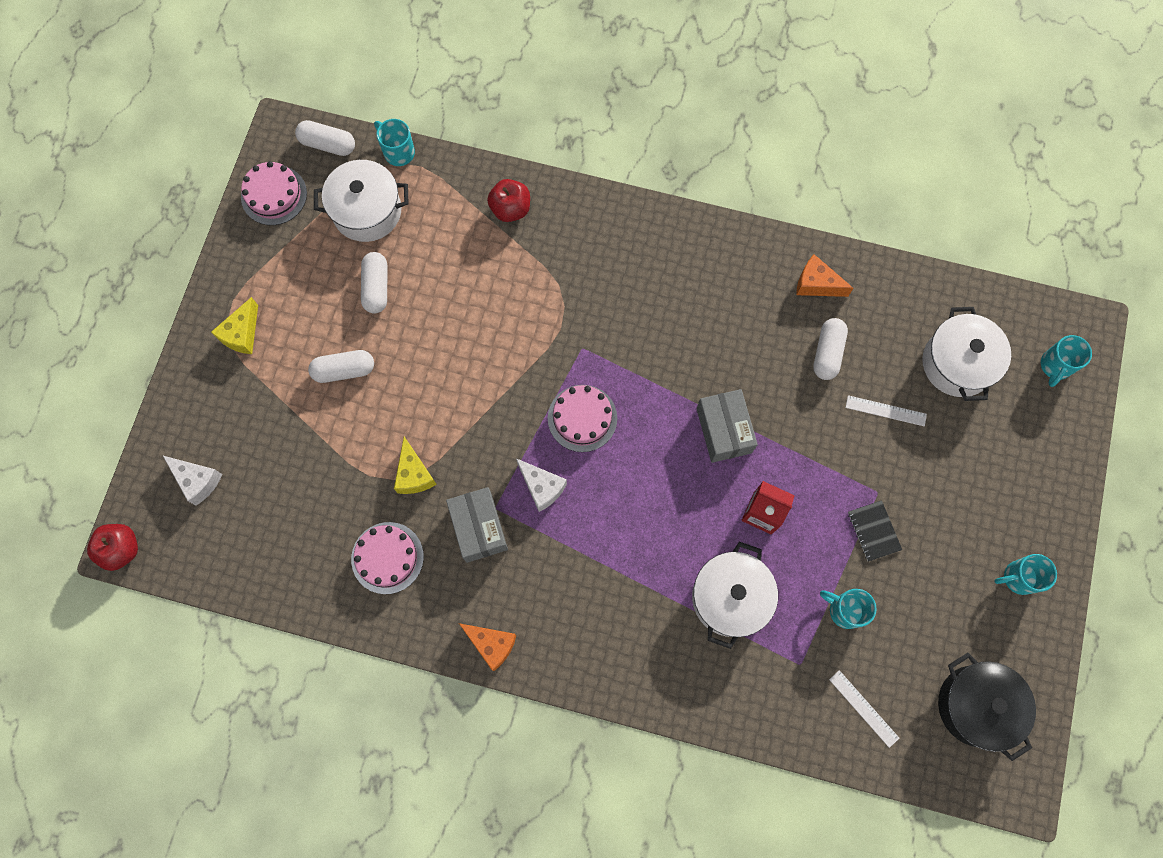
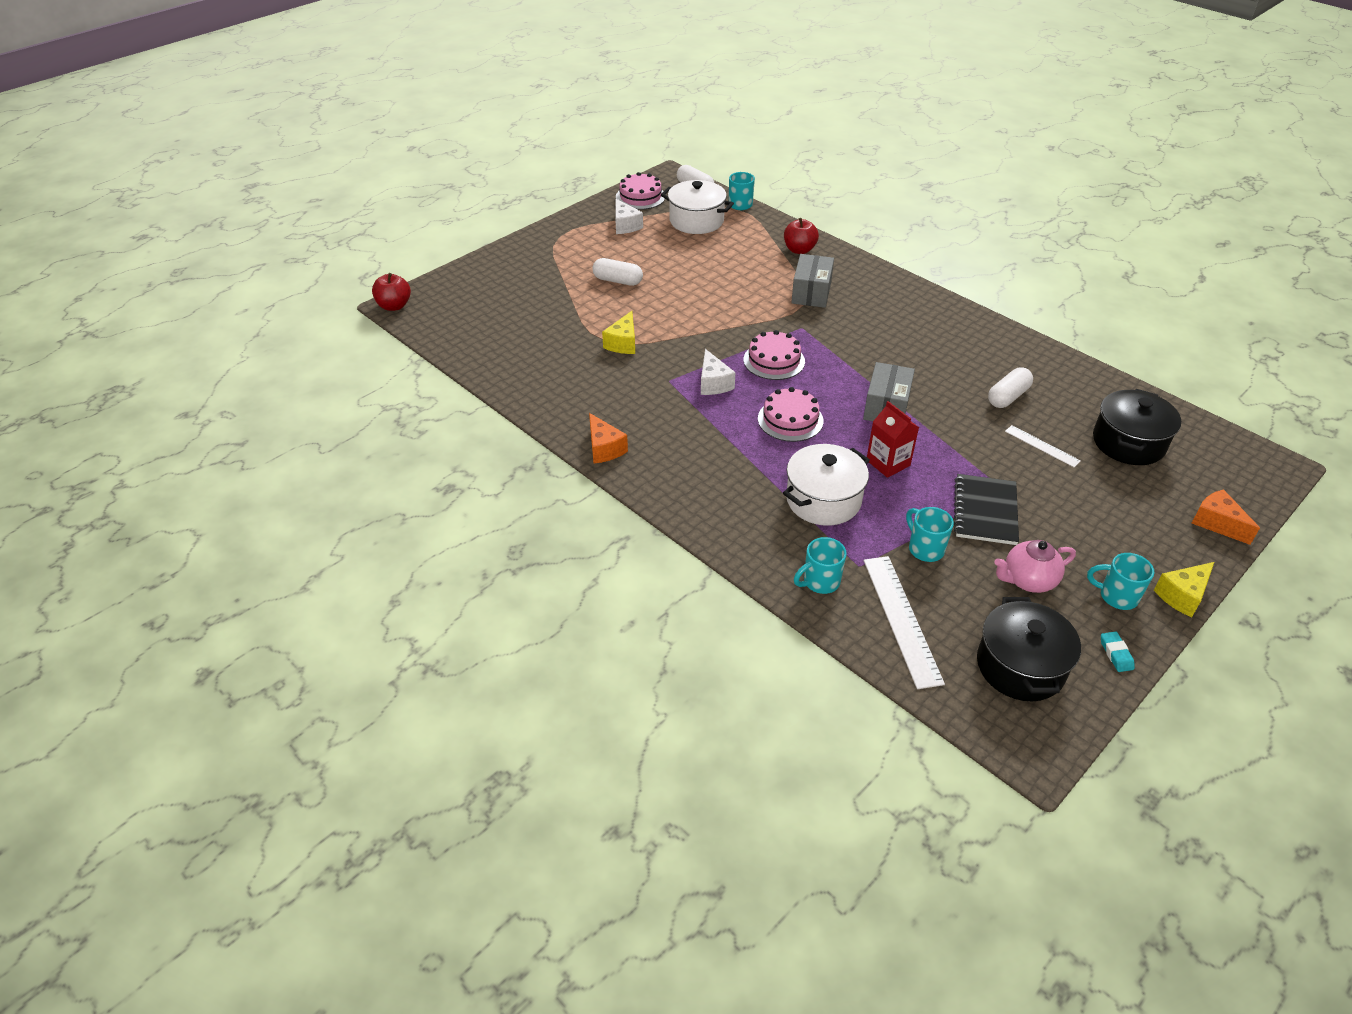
camera: 30 degrees right, 30 degrees down
(197, 480) = (473, 294): white cheese -> white cheese (625, 225)
(242, 334) = (564, 244): yellow cheese -> yellow cheese (1182, 596)
(376, 287) = (673, 253): white capsule -> none
(387, 557) = (567, 375): pink cake -> pink cake (790, 420)
(479, 528) = (647, 386): grey box -> grey box (811, 292)
(816, 284) = (1022, 359): orange cheese -> orange cheese (1217, 523)
(863, 708) = (901, 619): white ruler -> white ruler, size x1.81
(873, 531) = (985, 511): black notebook -> black notebook, size x1.62
(943, 600) = (1028, 580): none -> pink teapot
(957, 363) = (1128, 443): white pot -> black pot
(1041, 647) = (1116, 654): none -> turquoise eraser
(1055, 366) = (1228, 477): turquoise mug -> turquoise mug (820, 582)

